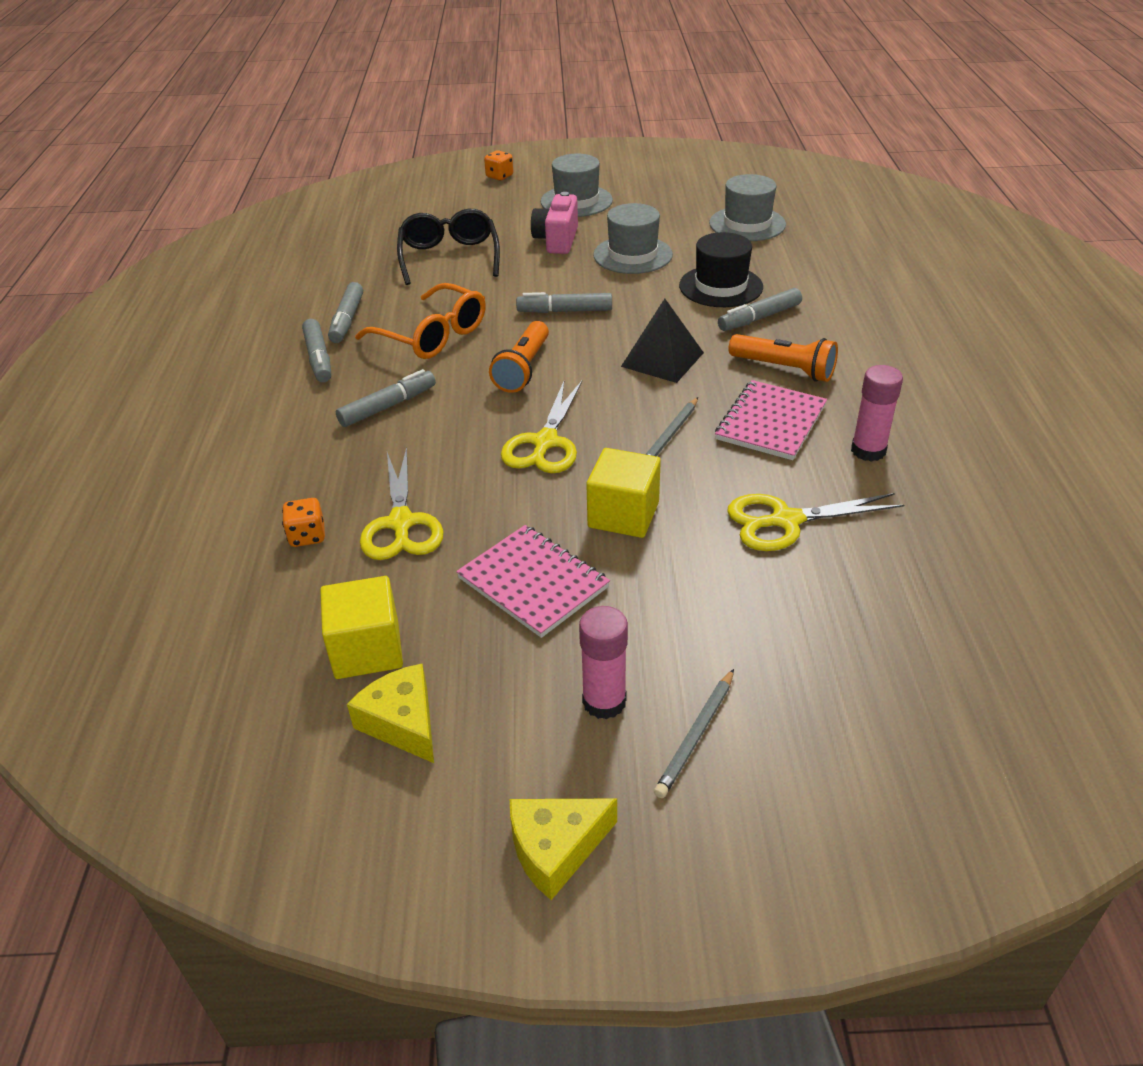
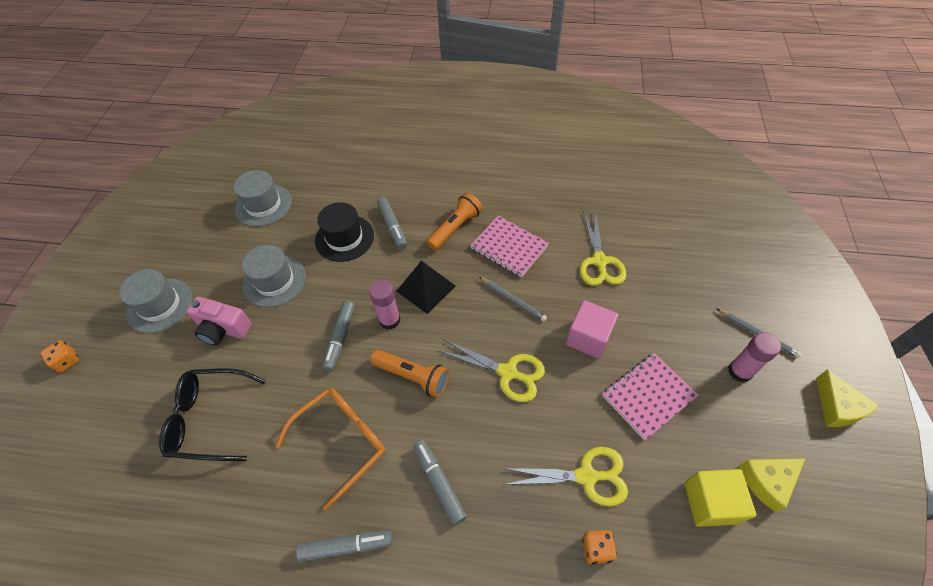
camera: 80 degrees left, 15 degrees up
(347, 320) = (288, 519): grey marker -> none
(623, 515) = (588, 338): yellow cube -> pink cube
(868, 451) = (543, 211): pink glue stick -> pink glue stick (389, 320)

